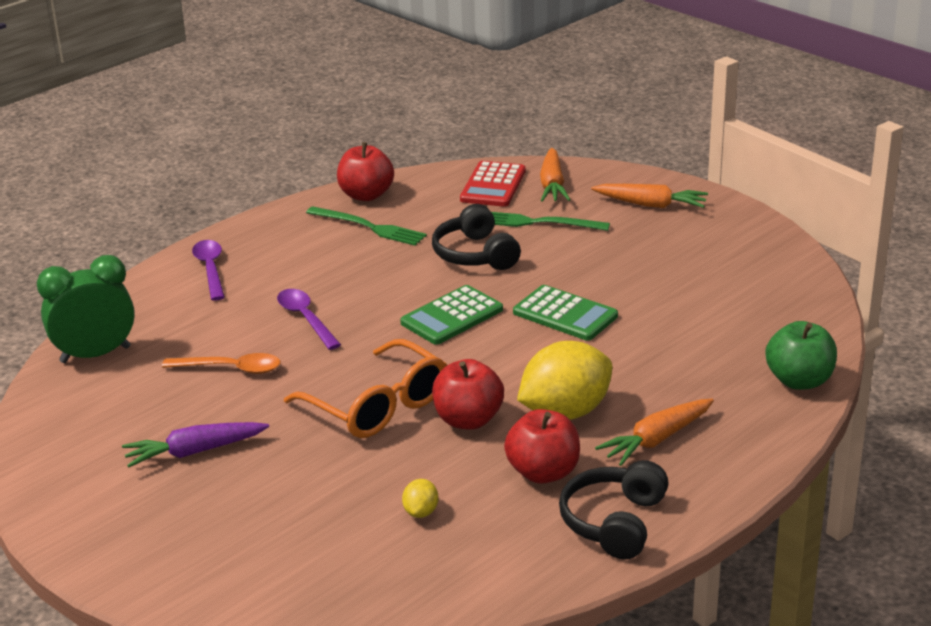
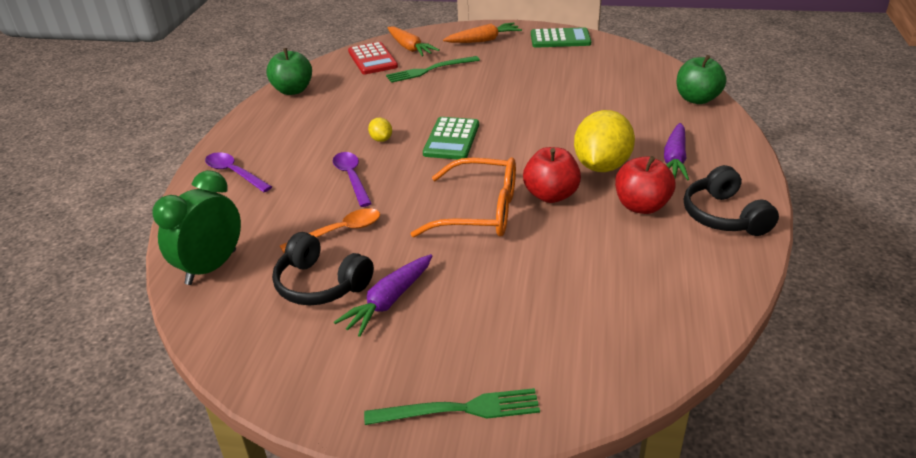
camera: 35 degrees left, 5 degrees up
(305, 318) = (352, 178): purple spoon -> purple spoon turned 45 degrees clockwise
(366, 195) = (293, 90): red apple -> green apple
(369, 227) = (321, 108): green fork -> green fork (459, 409)
(421, 512) = (605, 265): yellow lemon -> yellow lemon (381, 139)
(475, 254) = (416, 100): black headphones -> black headphones (321, 284)
(565, 314) = (520, 112): green calculator -> green calculator (560, 39)
(656, 440) = (674, 159): orange carrot -> purple carrot

